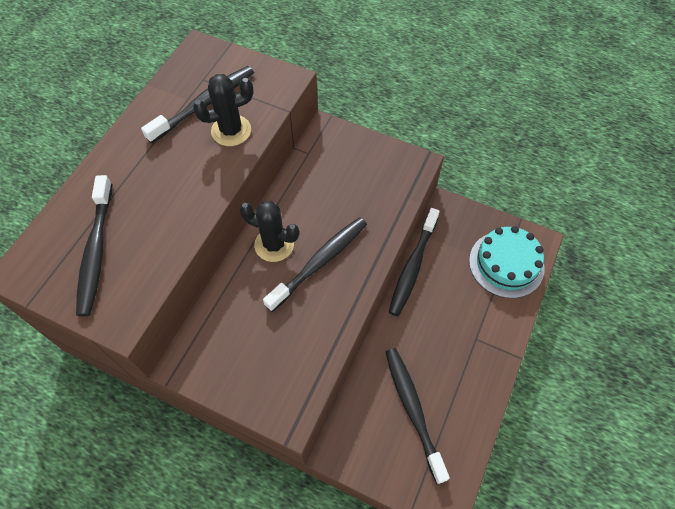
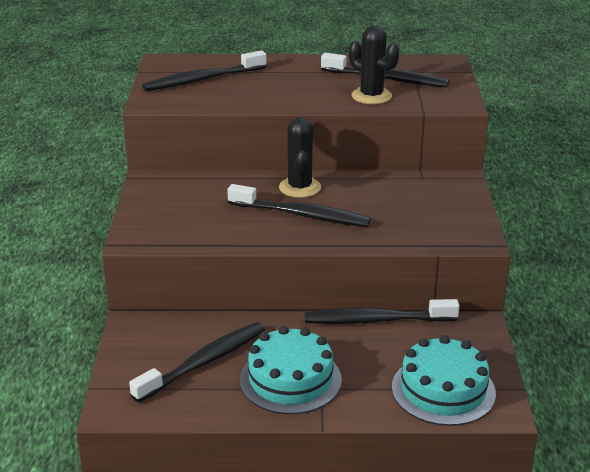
camera: 65 degrees right, 30 degrees down
(458, 355) = (290, 379): none -> turquoise cake

